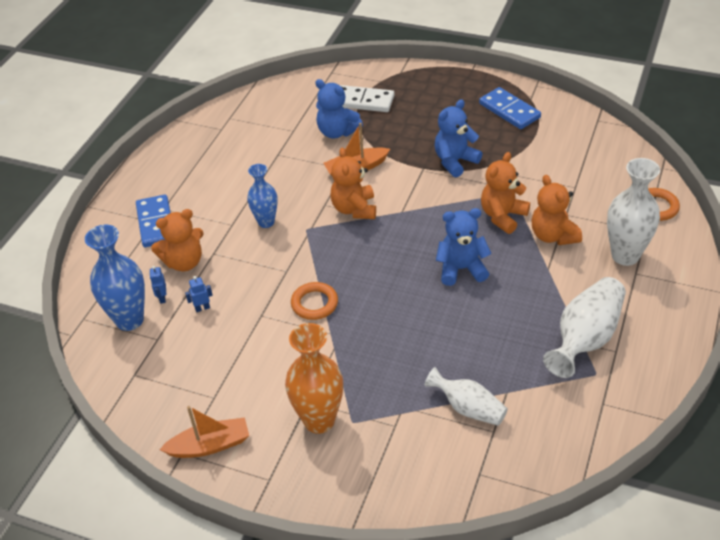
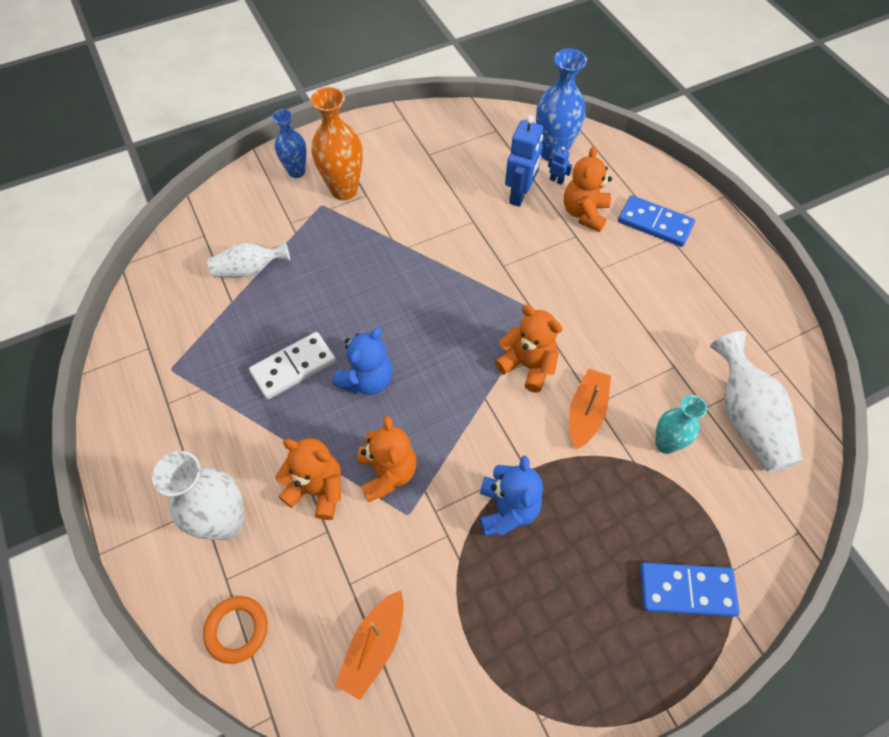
camera: 130 degrees right, 15 degrees up
(202, 308) = (519, 195): blue robot -> blue robot, size x2.19
(210, 445) = (393, 132): orange boat -> orange boat (374, 646)
(266, 222) = (579, 292): blue vase -> blue vase (296, 172)
(314, 303) = (447, 258): orange ring -> none
(337, 132) = (665, 444): blue teddy bear -> turquoise vase
(363, 101) = (703, 515): white domino -> white domino (293, 367)
(509, 111) = (537, 658): blue domino -> blue domino (686, 590)
(585, 338) = (202, 395): white vase -> white vase (746, 418)

